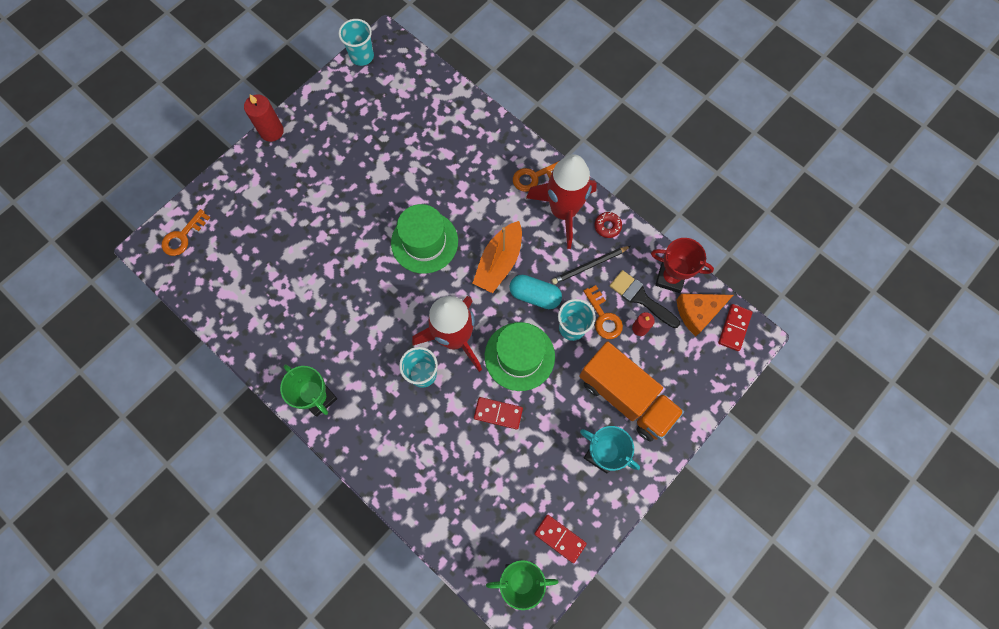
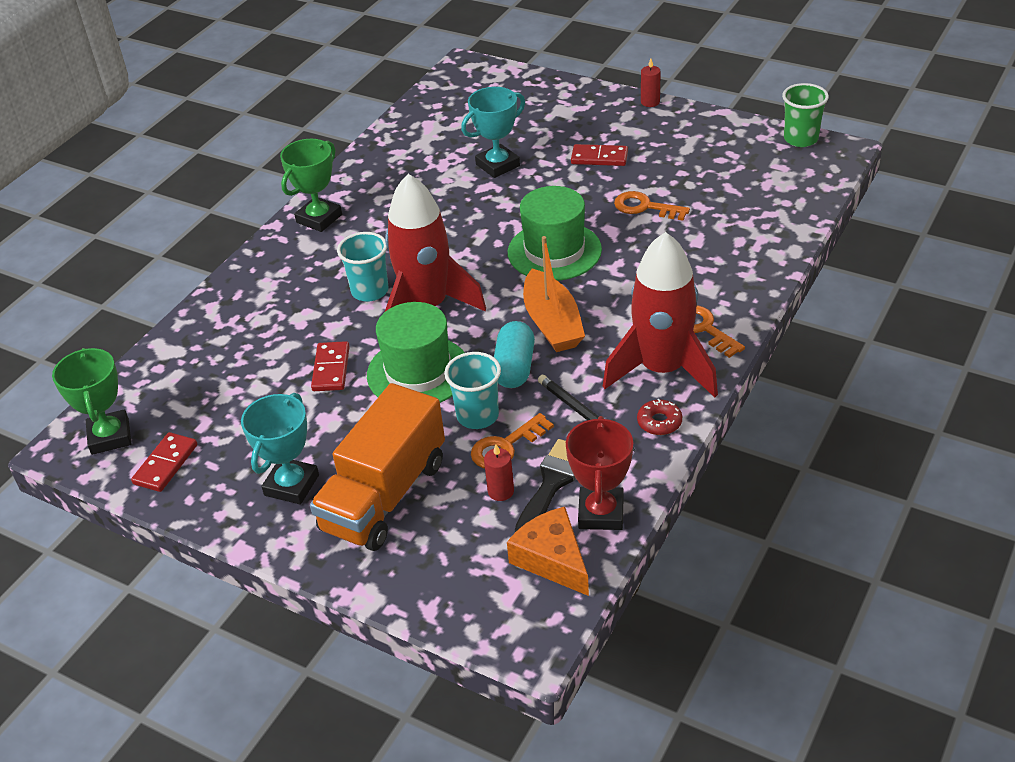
camera: 80 degrees right, 30 degrees down
(183, 236) = (486, 81): orange key -> orange key (645, 207)
(271, 131) = (650, 102): red candle -> red candle, size x0.61
(305, 255) = (497, 165): none -> turquoise trophy
(362, 56) = (800, 139): turquoise cup -> green cup
(499, 262) = (552, 323): orange boat -> orange boat turned 120 degrees counterclockwise
(734, 328) = (540, 613): red domino -> red domino (599, 158)

